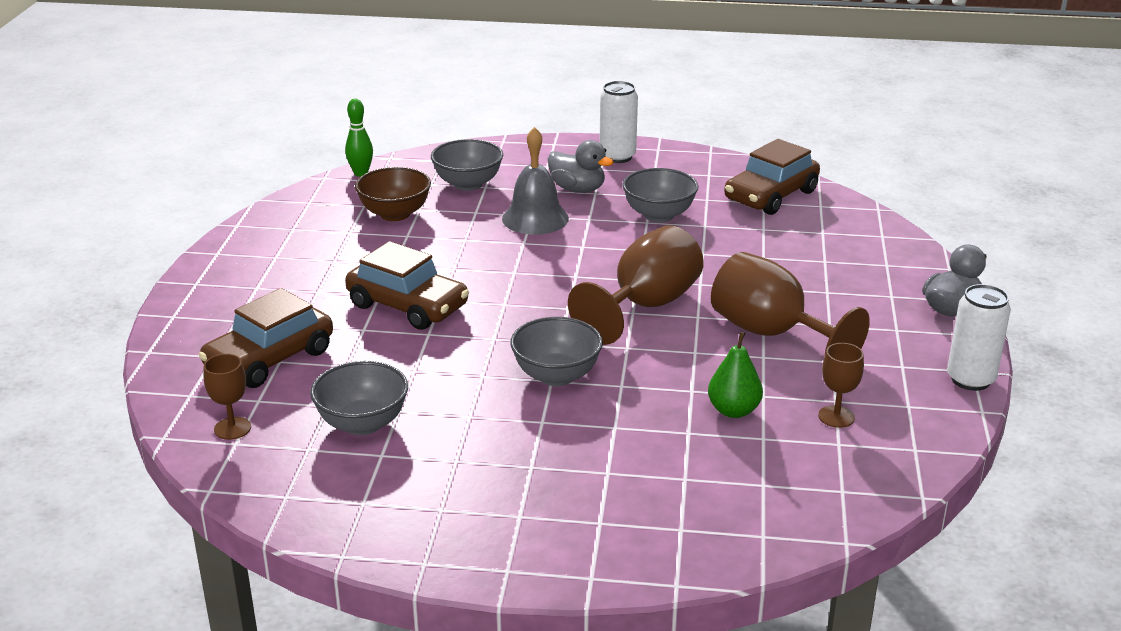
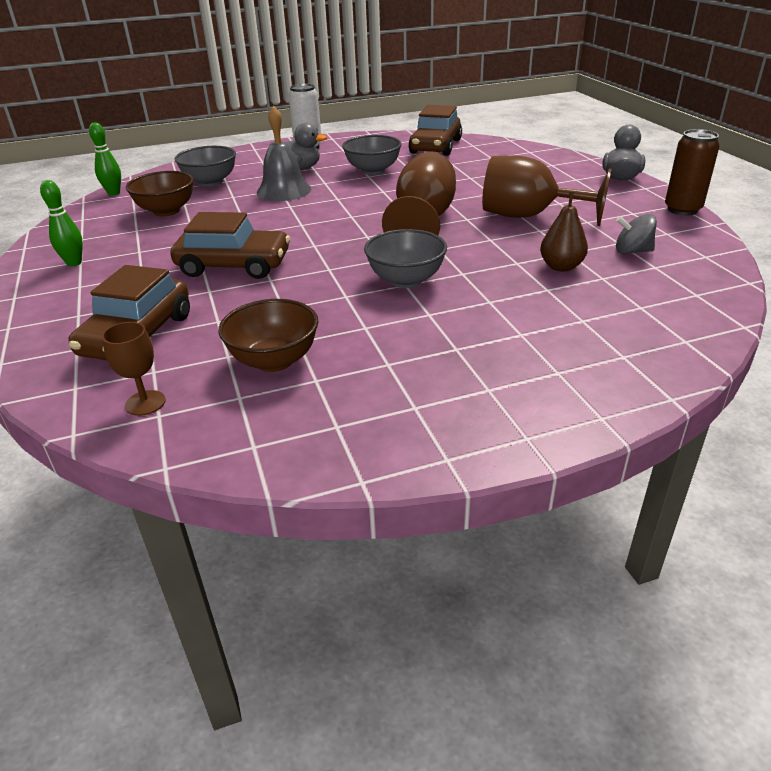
camera: 25 degrees left, 5 degrees up
(268, 258) = (74, 263): none -> green bowling pin
(362, 423) = (274, 360): grey bowl -> brown bowl
(733, 411) = (561, 267): green pear -> brown pear
(836, 416) = (632, 251): brown goblet -> grey spinning top
(970, 379) = (682, 209): white can -> brown can

